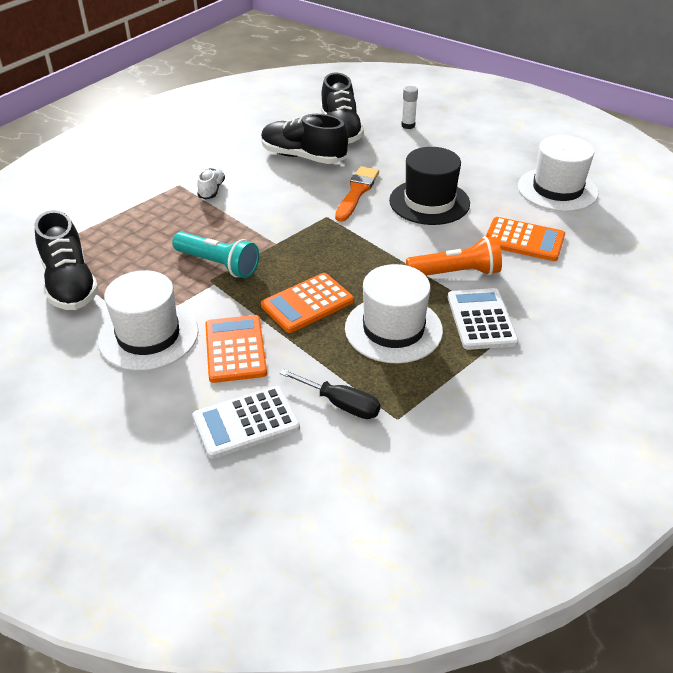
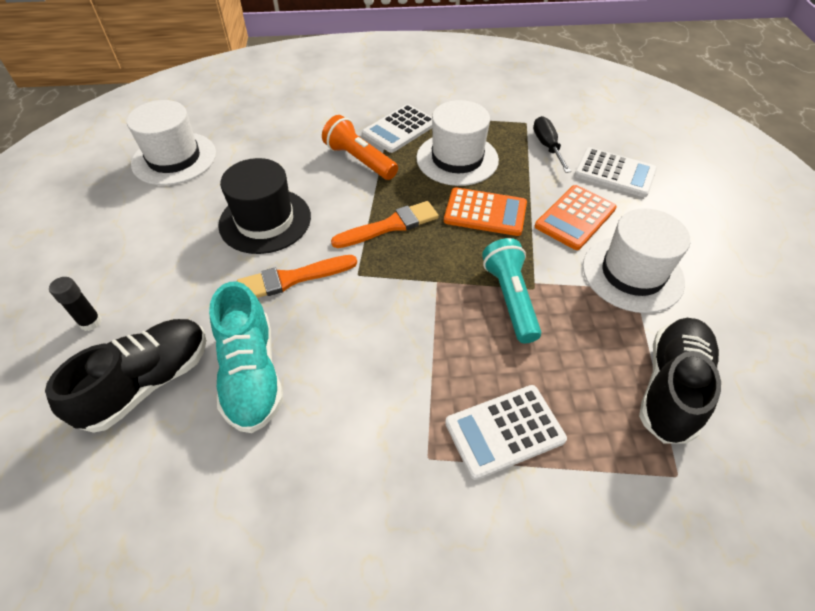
camera: 130 degrees left, 10 degrees up
(152, 212) = (504, 431): none -> white calculator
(211, 190) = (405, 410): white shoe -> none
(303, 157) = (251, 374): black shoe -> turquoise shoe
(355, 250) = (390, 226): none -> orange brush
(408, 125) = (91, 322): white glue stick -> black glue stick
(524, 240) = (278, 147): orange calculator -> none

